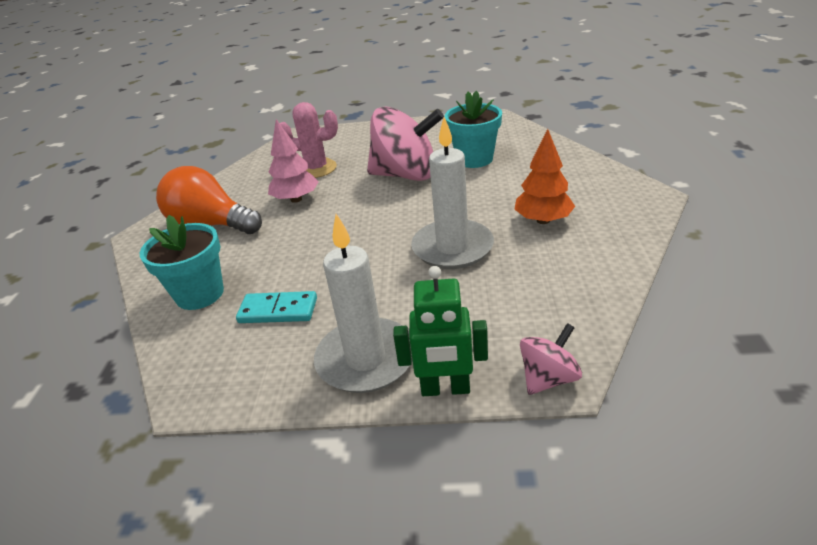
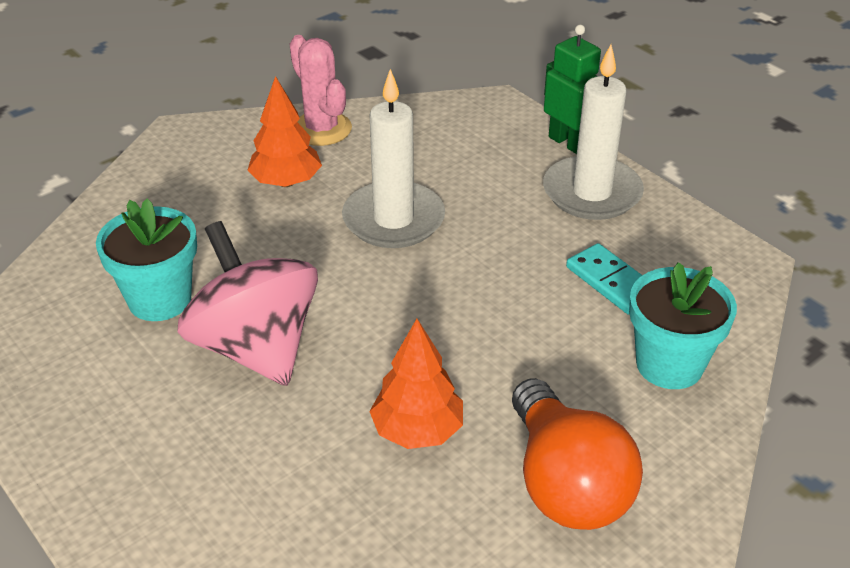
camera: 135 degrees left, 5 degrees up
(296, 199) = (417, 431): pink tree -> orange tree
(316, 169) = (308, 478): pink cactus -> pink cactus (321, 129)
(548, 378) = (504, 107): pink spinning top -> none

